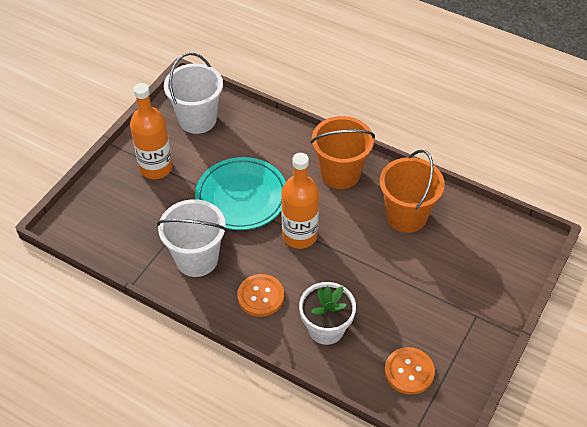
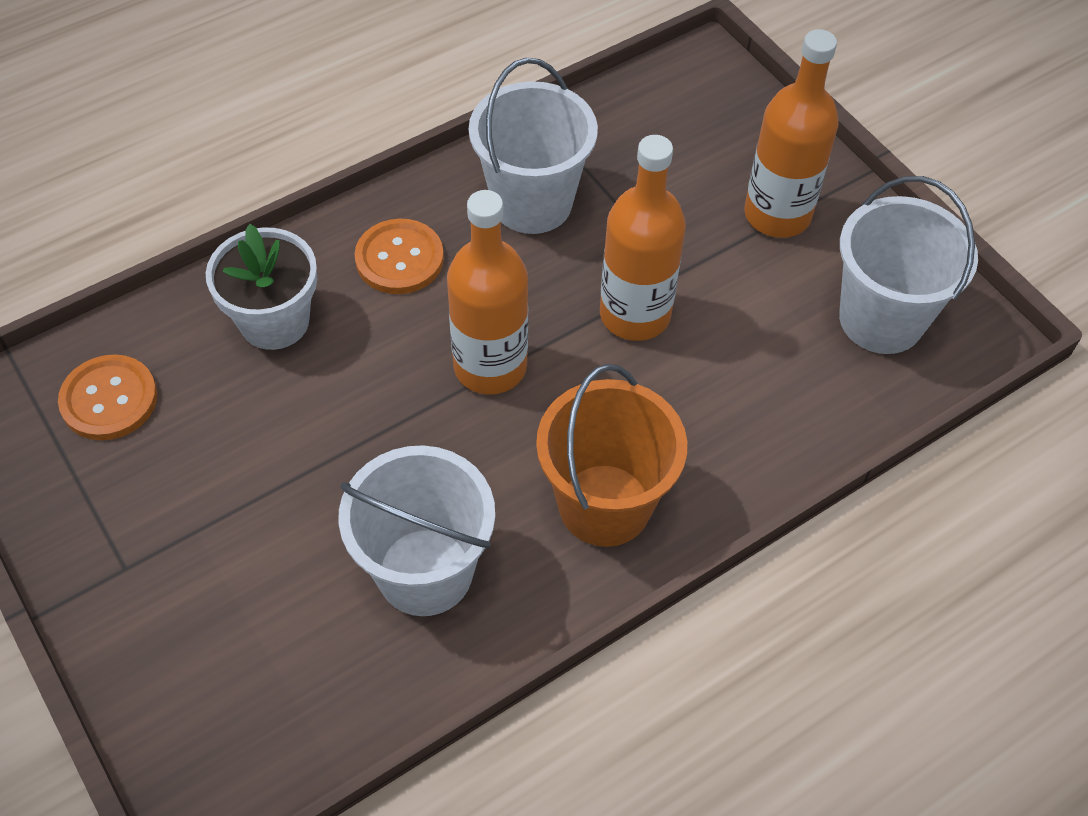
camera: 115 degrees right, 5 degrees up
(241, 197) = (635, 314): turquoise plate -> orange bottle
(406, 216) = (425, 572): orange bucket -> white bucket

